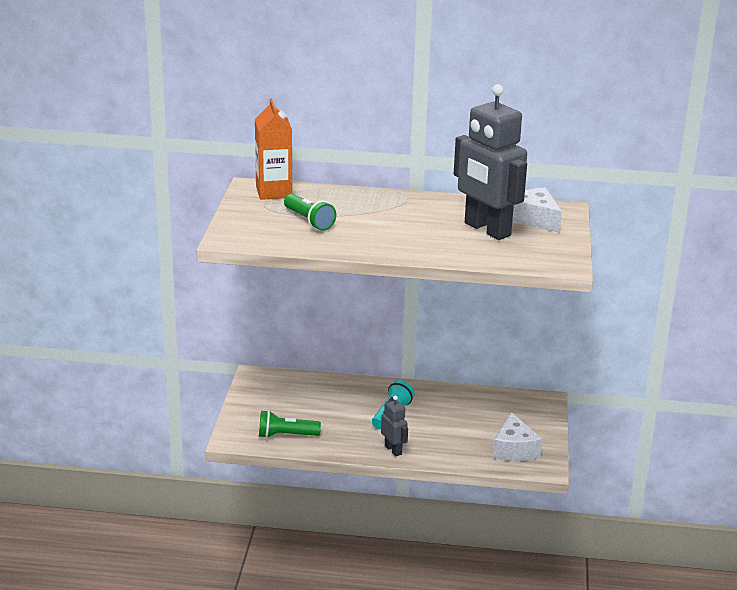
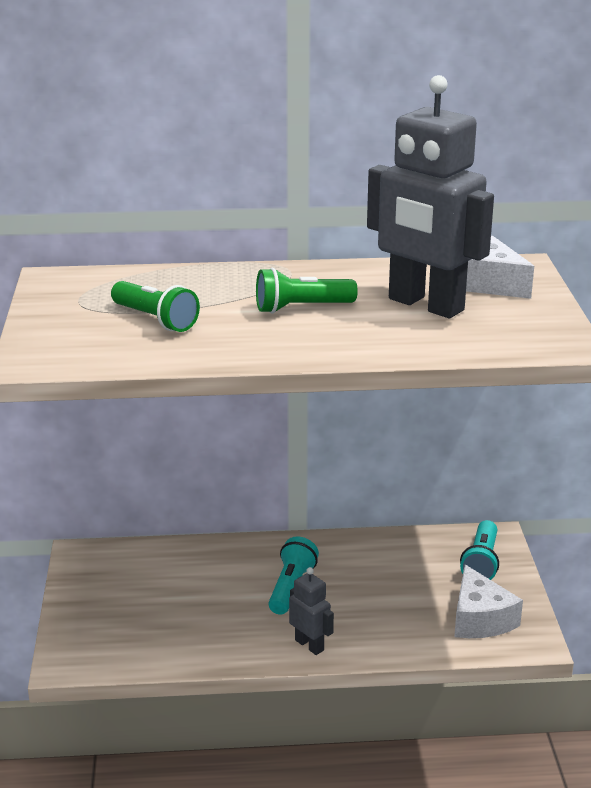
camera: 10 degrees left, 0 degrees up
(274, 192) = (89, 282): orange carton -> none
(286, 435) = (146, 644): green flashlight -> green flashlight (301, 308)
(529, 415) = (481, 562): none -> turquoise flashlight

